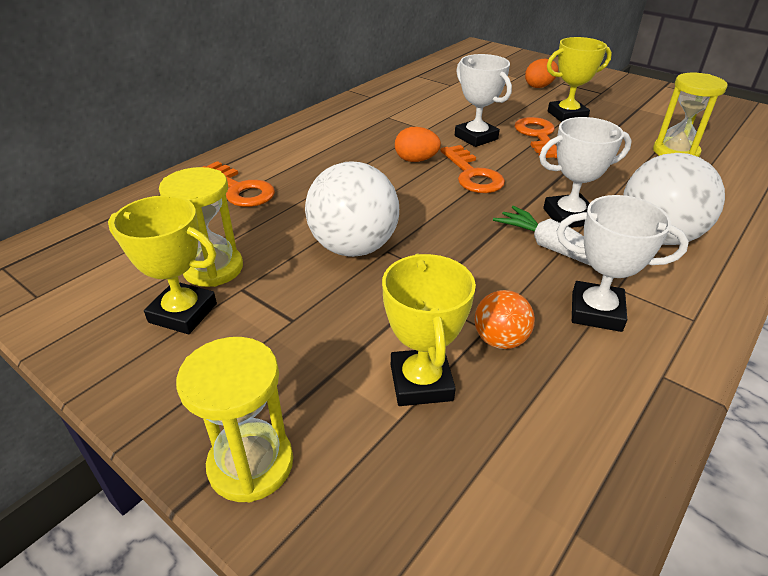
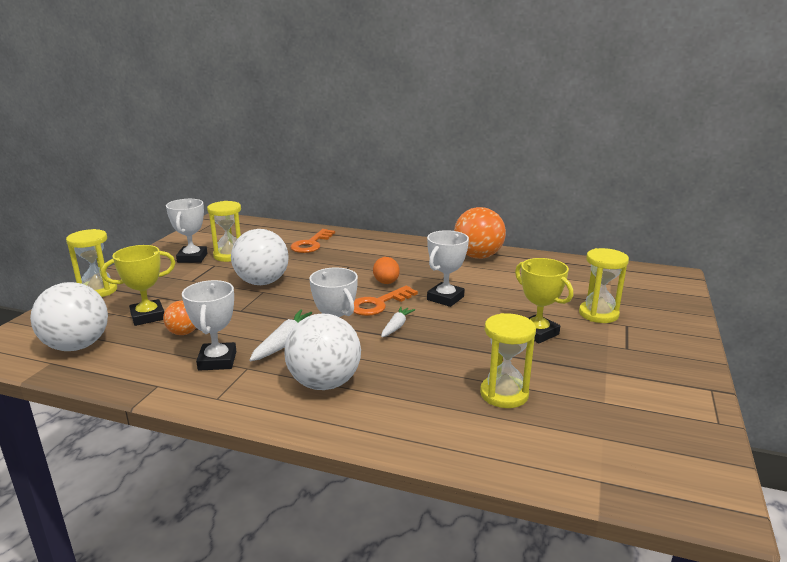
camera: 70 degrees right, 15 degrees down
(183, 313) = (192, 258): yellow trophy -> white trophy
(379, 101) = (478, 256): none -> orange ball
(514, 489) = (77, 346): none -> white ball
(534, 174) = (396, 326): none -> white carrot
(538, 136) = (473, 322): orange key -> none
(539, 86) = (598, 314): orange egg -> yellow hourglass

